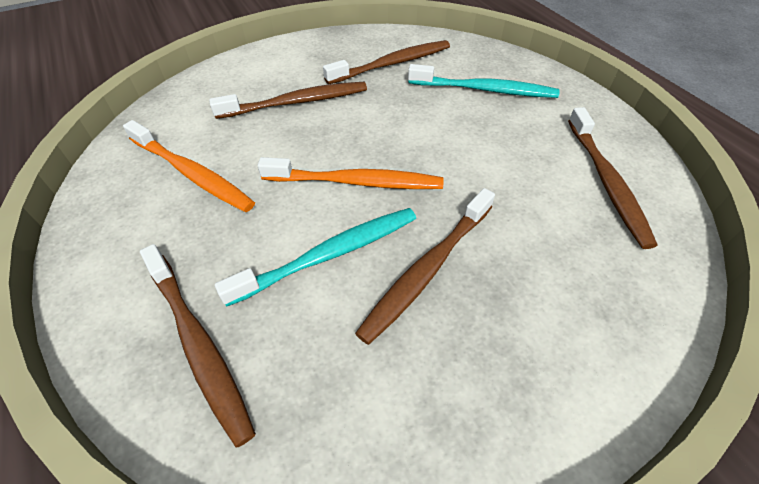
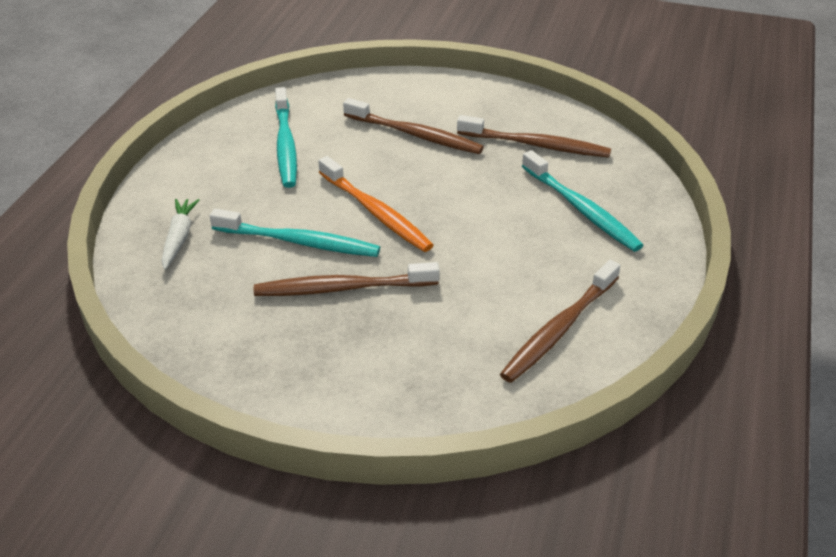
camera: 45 degrees right, 10 degrees down
(192, 174) = (285, 145): orange toothbrush -> turquoise toothbrush
(198, 345) = (179, 238): brown toothbrush -> white carrot

